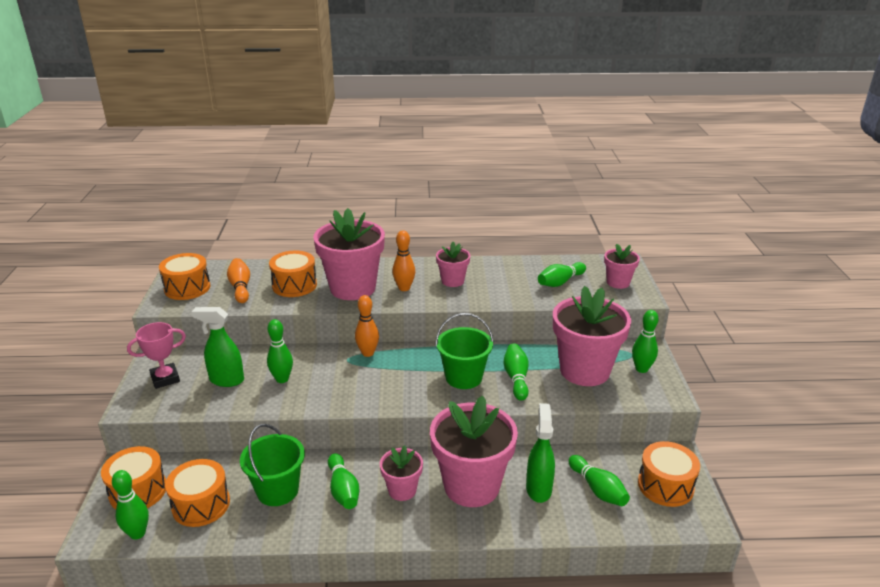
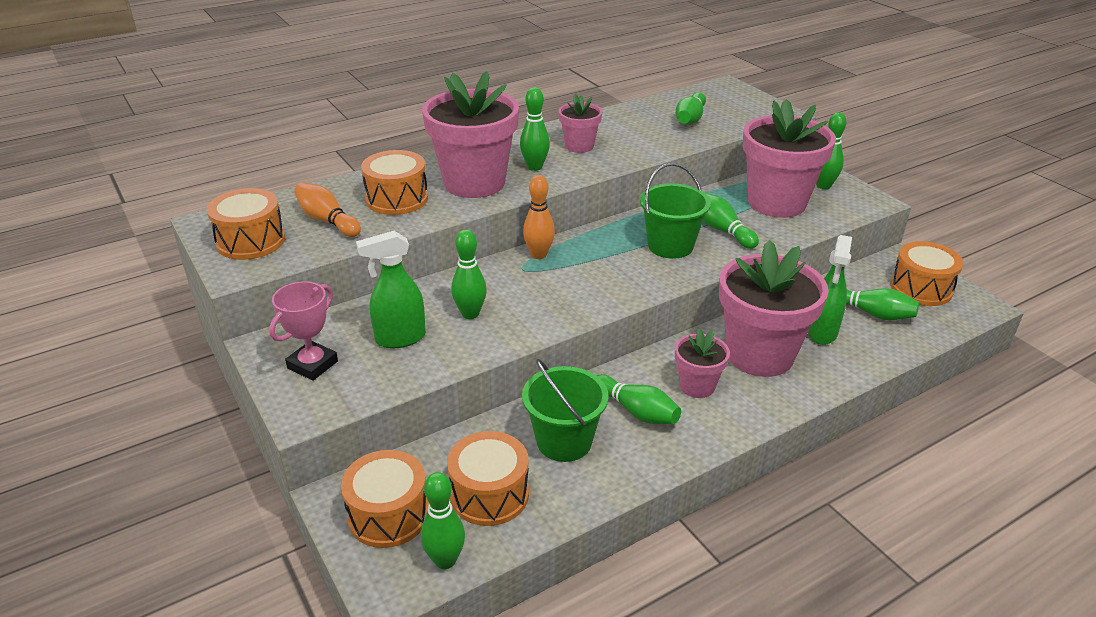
camera: 30 degrees left, 5 degrees up
(404, 288) = (534, 167): orange bowling pin -> green bowling pin
(538, 489) = (822, 333): green spray bottle -> green spray bottle turned 135 degrees counterclockwise
(618, 282) = (744, 105): pink flower pot -> none

